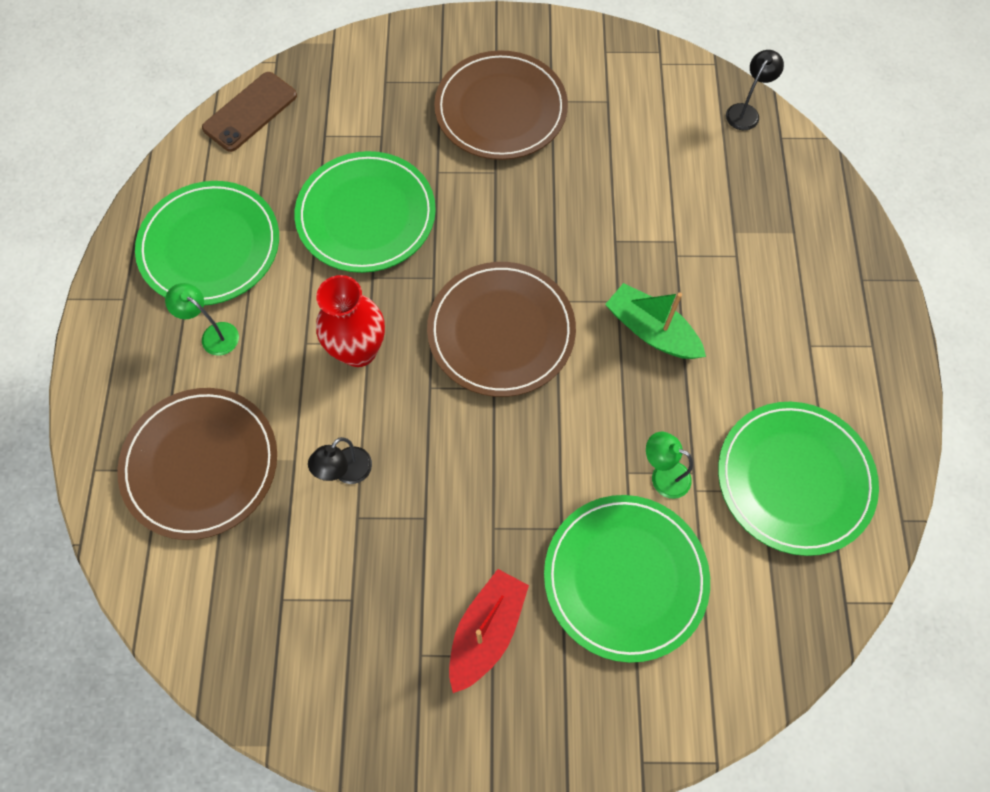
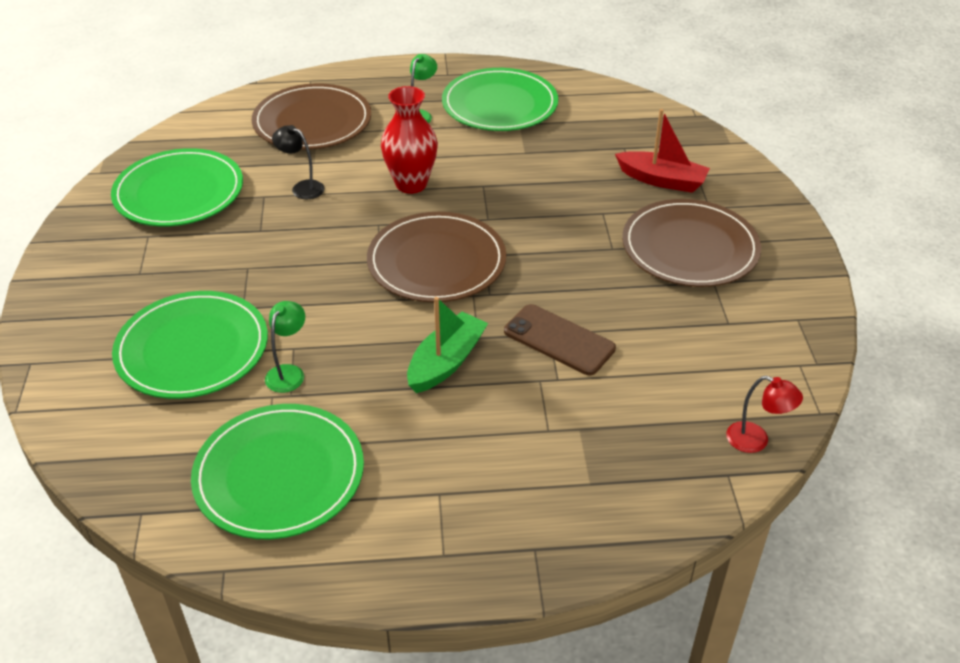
camera: 85 degrees right, 25 degrees down
(250, 112) = (636, 108): brown phone -> brown phone (559, 340)
(366, 215) = (545, 177): green plate -> green plate (179, 192)
(487, 631) = (160, 269): red boat -> red boat (662, 180)
(746, 112) = (756, 441): black lamp -> red lamp

